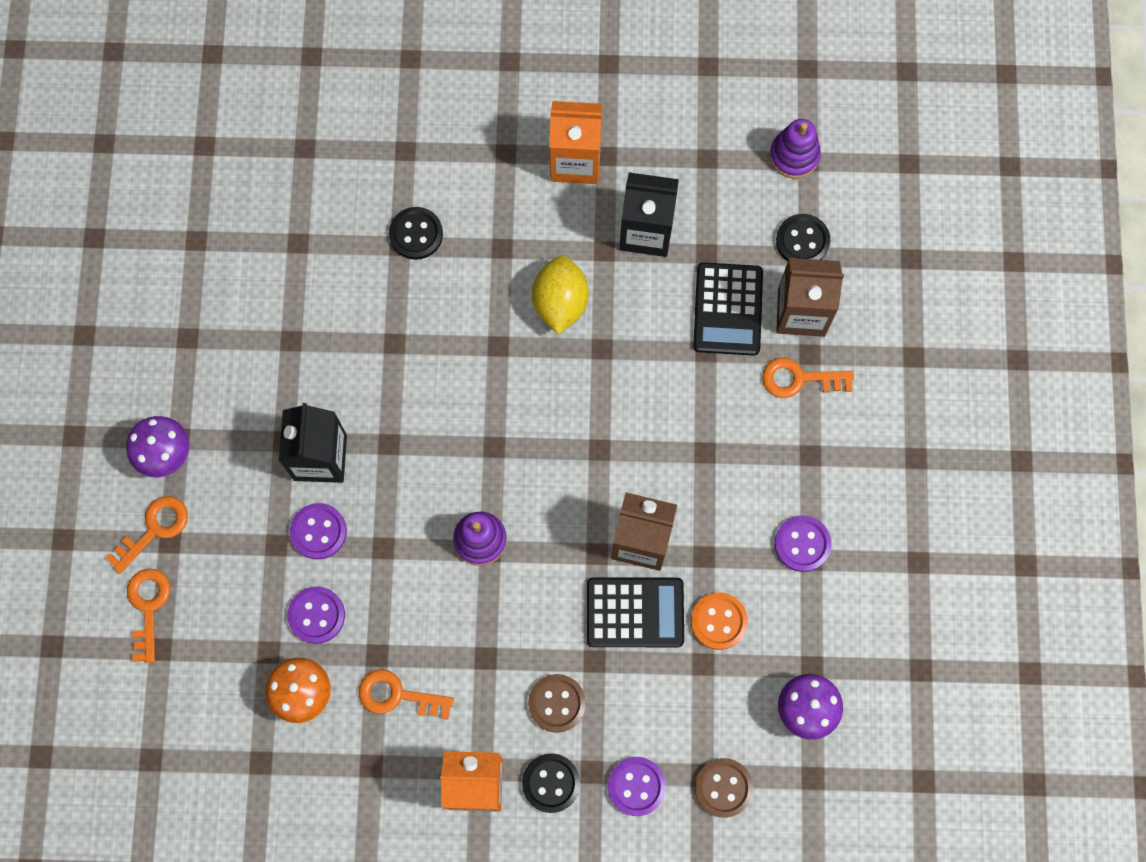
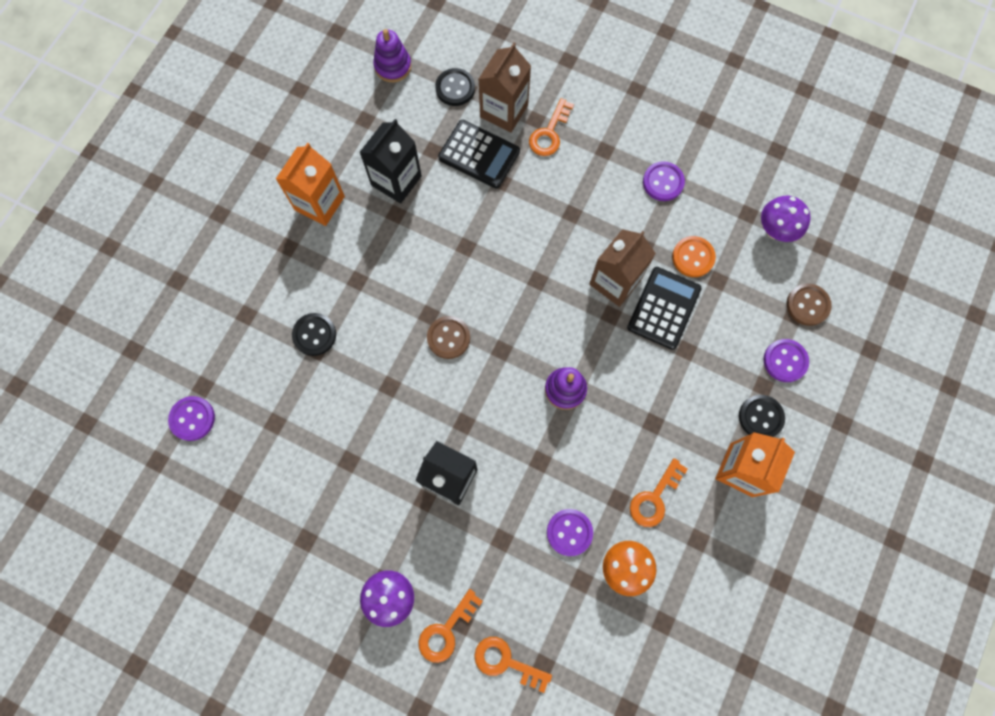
camera: 65 degrees left, 0 degrees up
(154, 529) = (446, 631): orange key -> orange key turned 120 degrees counterclockwise
(318, 531) = (506, 503): purple button -> purple button (192, 418)
(557, 703) = (706, 388): brown button -> brown button (448, 338)
(560, 302) = (418, 259): yellow lemon -> none

